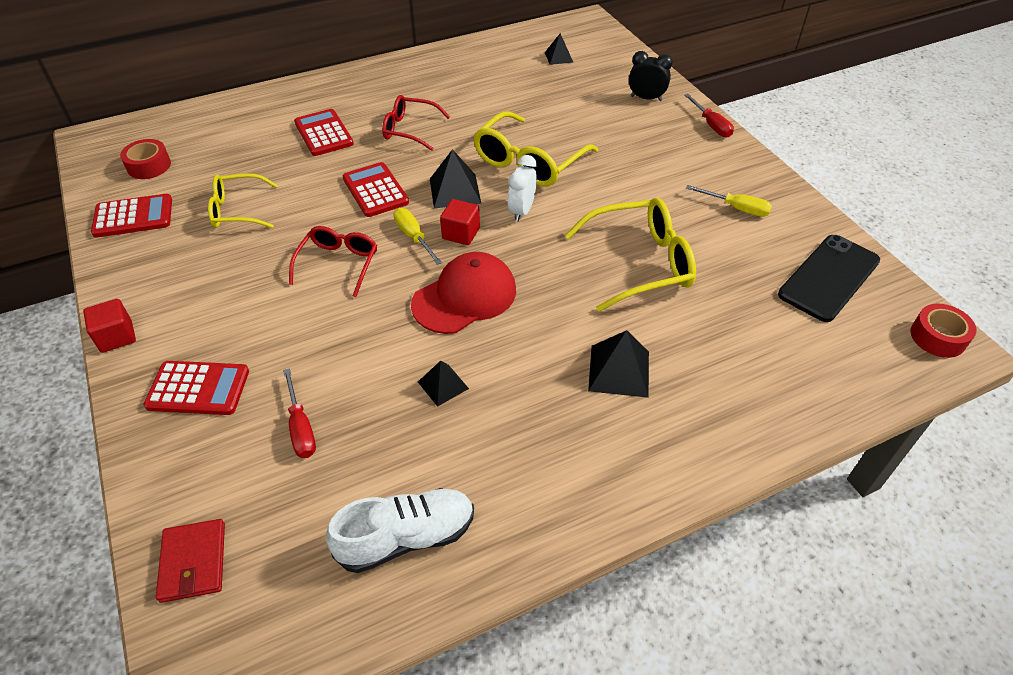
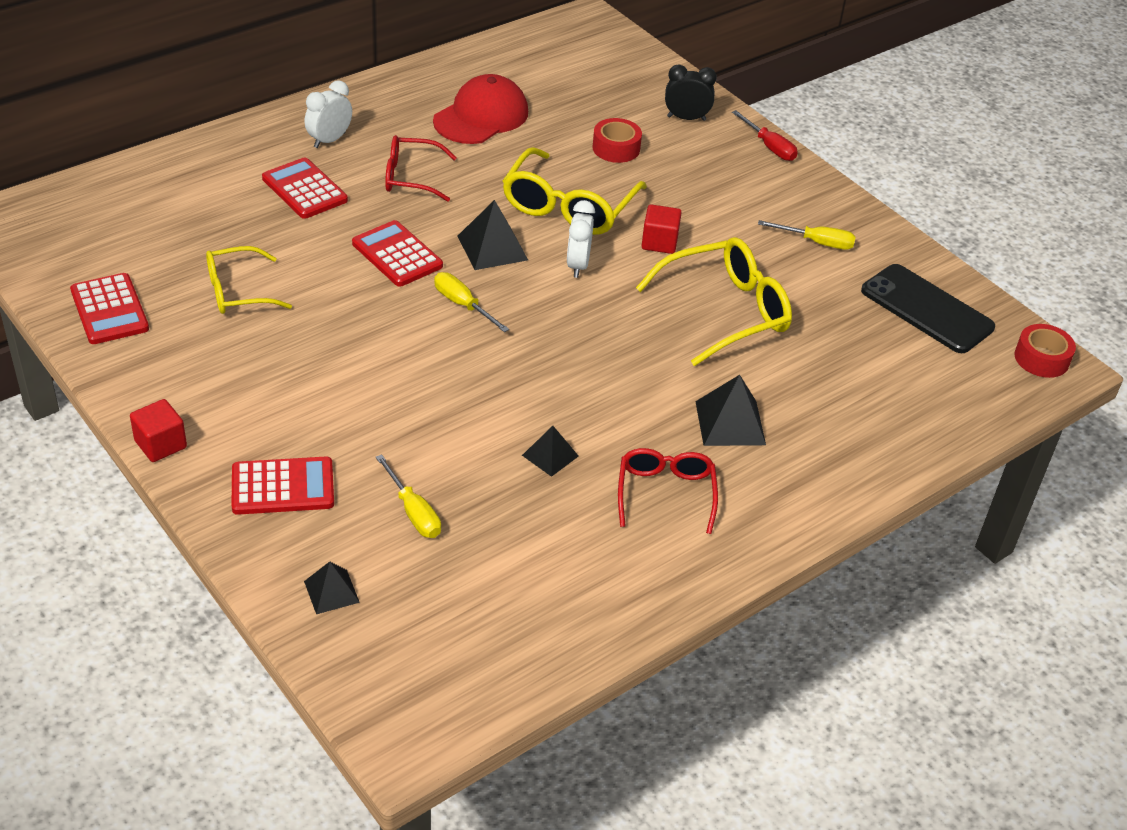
camera: 15 degrees left, 5 degrees down
(133, 216) = (109, 310): red calculator -> red calculator turned 90 degrees clockwise
(149, 166) = (97, 247): red tape -> red tape (616, 148)
(193, 562) = (354, 643): red wallet -> none
(301, 427) = (413, 512): red screwdriver -> yellow screwdriver
(338, 264) = (386, 342): red glasses -> red glasses (665, 493)
(358, 97) = (329, 140): none -> white clock
(406, 537) = (561, 596): white shoe -> none
(461, 233) = (516, 296): red cube -> red cube (659, 242)
(465, 297) = (544, 365): red cap -> red cap (481, 116)
(558, 57) = (566, 71): black pyramid -> black pyramid (331, 591)
(829, 278) = (927, 309): black phone -> black phone turned 75 degrees counterclockwise

